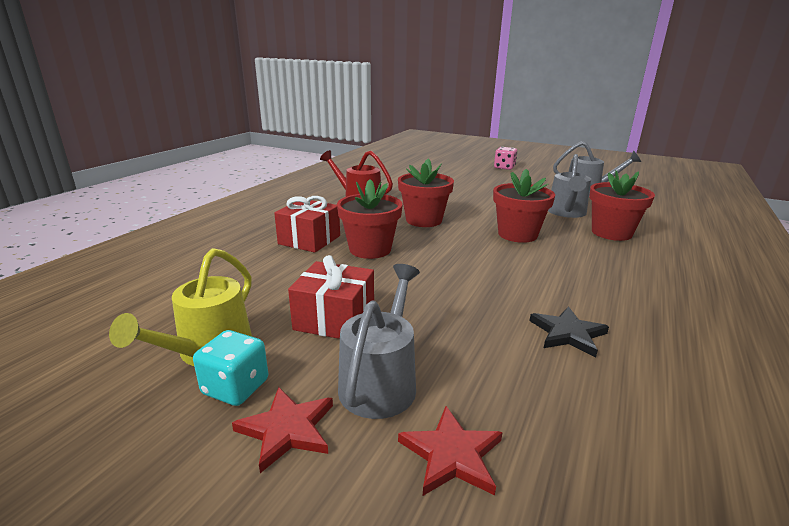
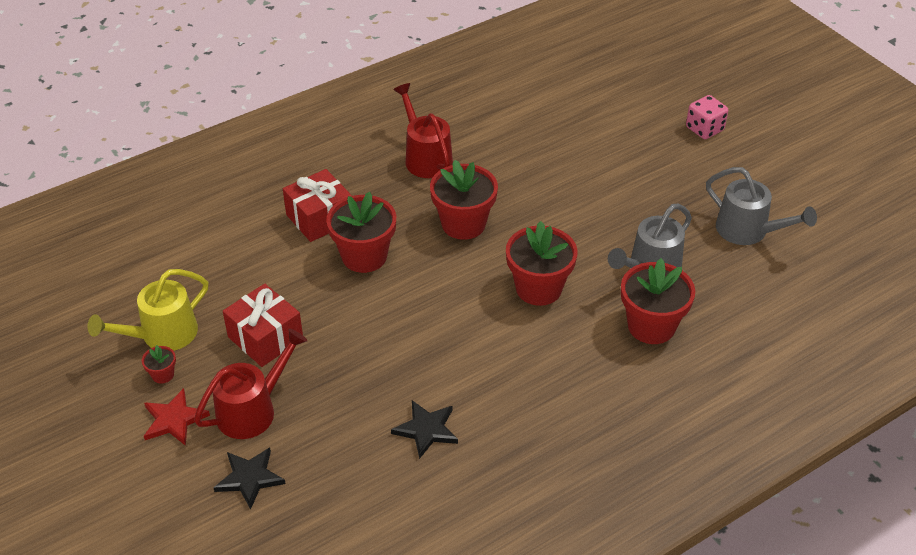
camera: 30 degrees right, 20 degrees up
(235, 387) = (163, 375): turquoise dice -> red flower pot
(381, 380) = (253, 410): grey watering can -> red watering can
(451, 454) = (249, 478): red star -> black star

